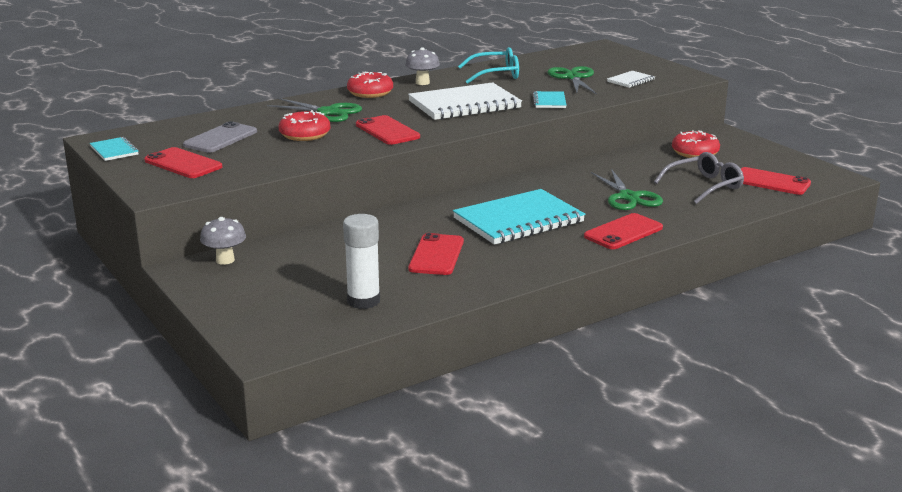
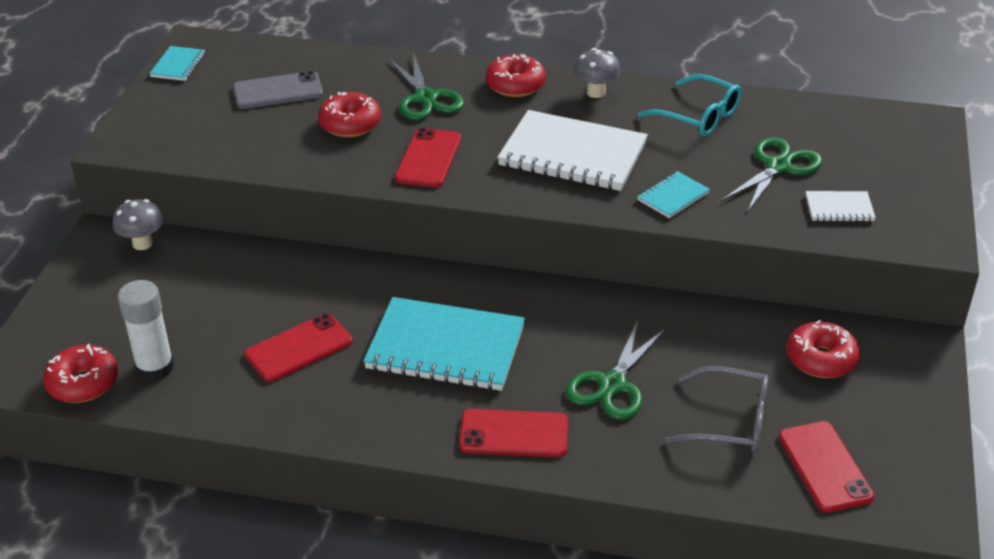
camera: 45 degrees right, 15 degrees up
(183, 164) = (195, 114): red phone -> none
(329, 328) = (83, 383): none -> red donut

